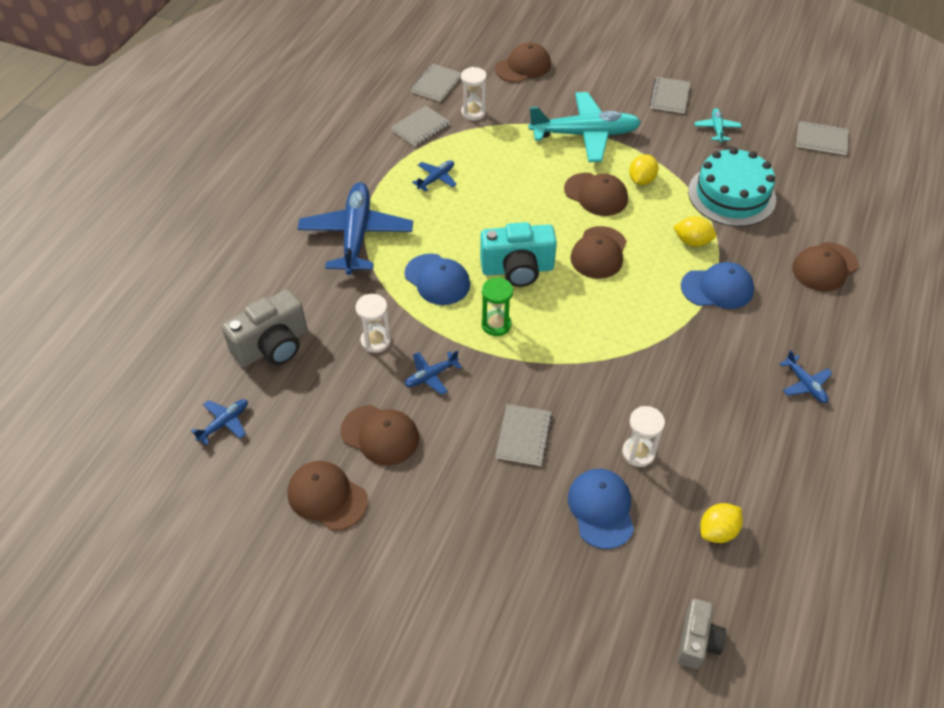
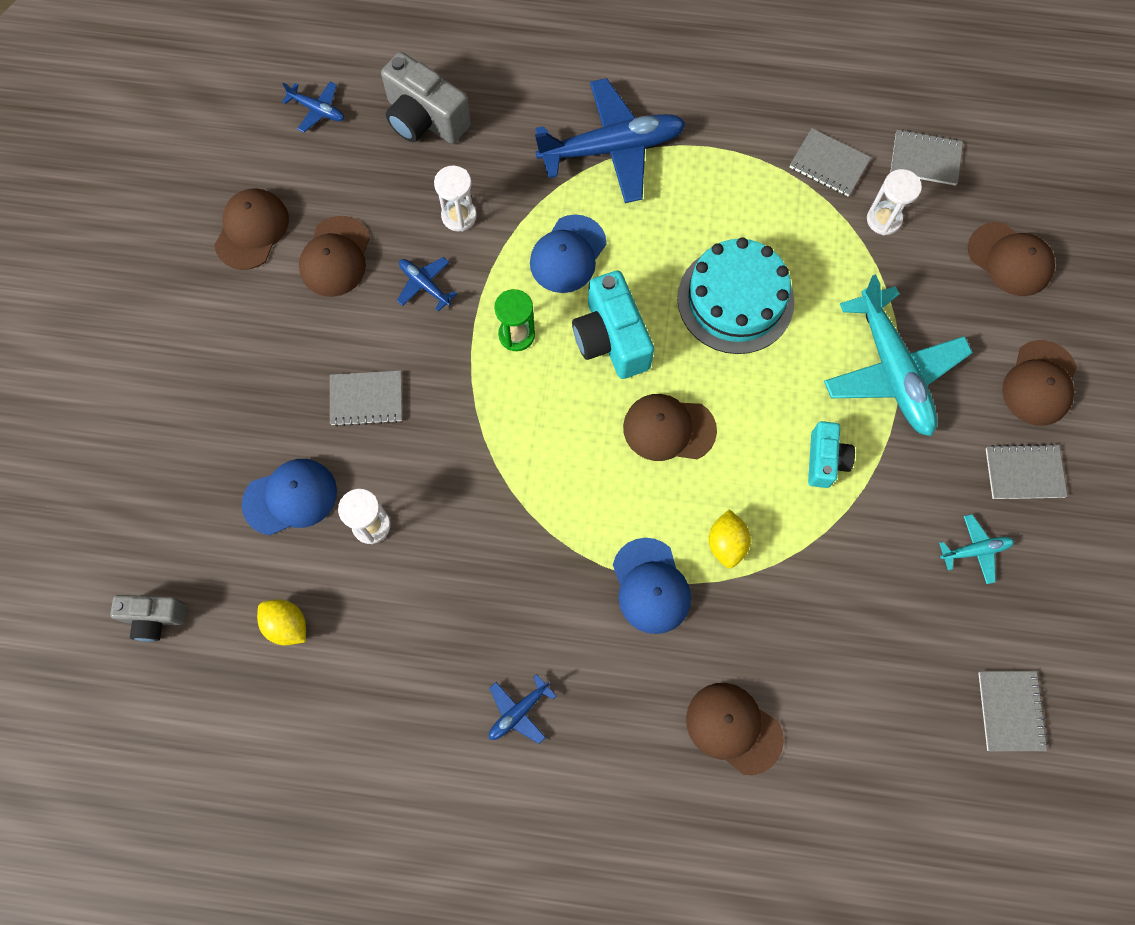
camera: 75 degrees right, 20 degrees up
(436, 178) = (738, 208): blue plane -> none
(596, 194) = (776, 406): brown cap -> brown cap (1039, 383)
(641, 180) = (825, 460): yellow lemon -> turquoise camera
(731, 195) = (836, 587): turquoise cake -> turquoise cake (735, 300)

